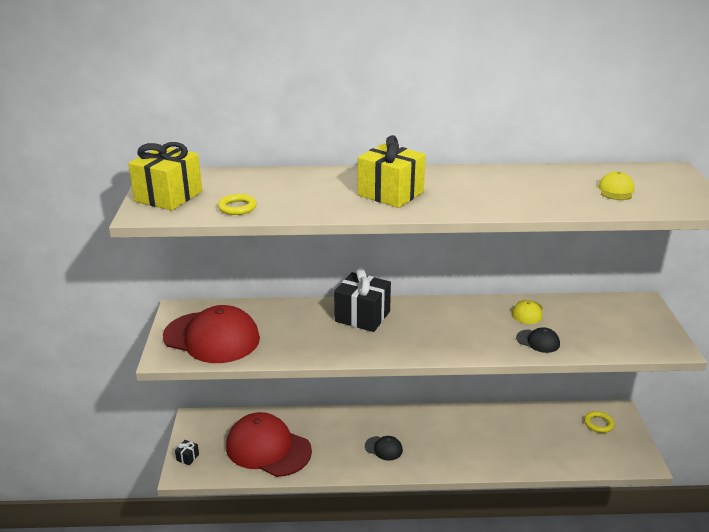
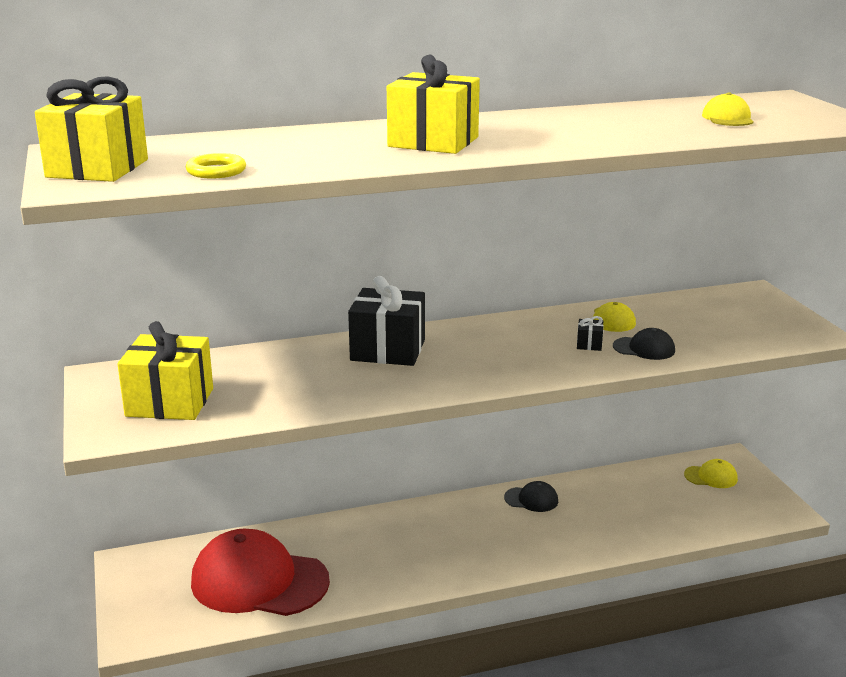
camera: 15 degrees left, 5 degrees down
(187, 457) = (134, 614): black gift -> black gift (589, 344)
(212, 337) = (170, 402): red cap -> yellow gift
(383, 448) = (433, 553): black cap -> black cap (531, 499)
(598, 424) = (711, 477): yellow ring -> yellow cap

